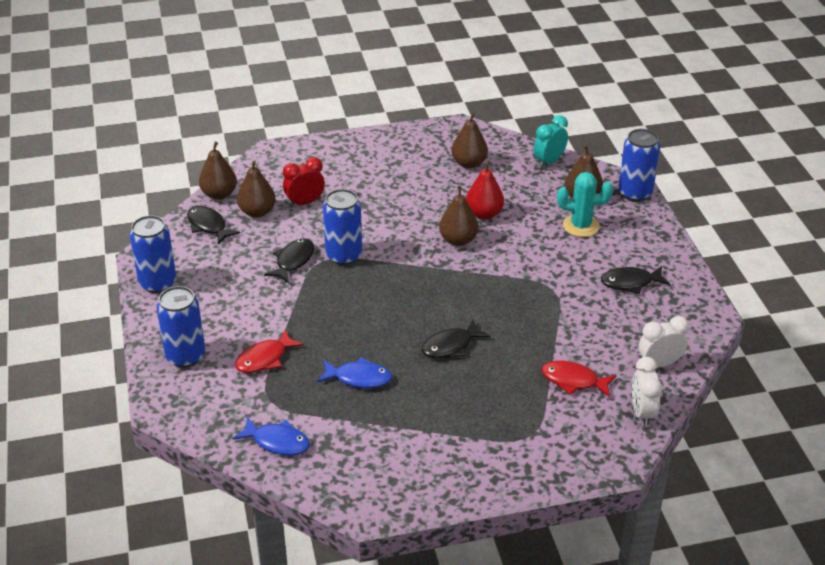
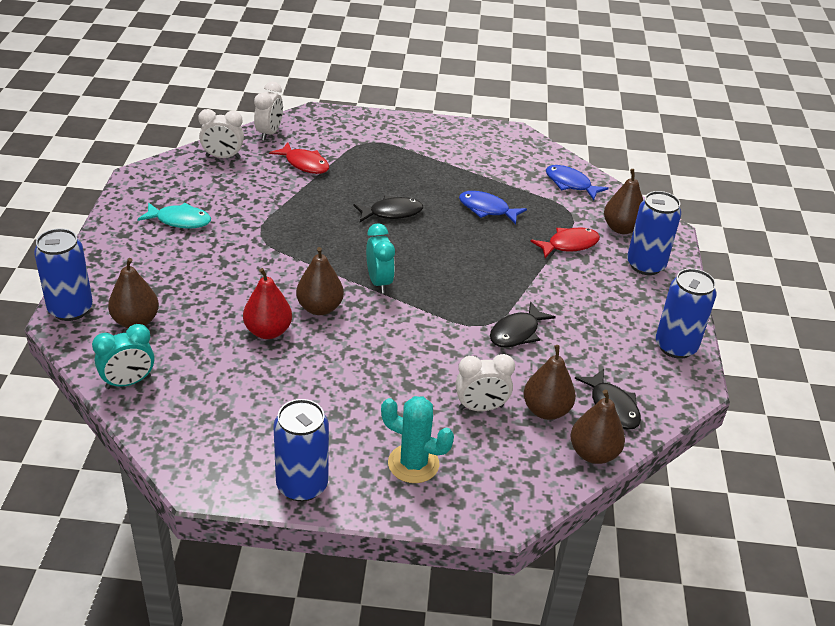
camera: 165 degrees left, 0 degrees up
(305, 203) = (480, 407): red clock -> white clock
(344, 255) = (457, 324): blue can -> blue can (302, 485)
(424, 273) = (379, 282): none -> turquoise clock
(469, 163) = (234, 409): brown pear -> brown pear (621, 228)
(581, 226) = (172, 288): turquoise cactus -> turquoise cactus (413, 464)
(630, 283) = (180, 220): black fish -> turquoise fish

